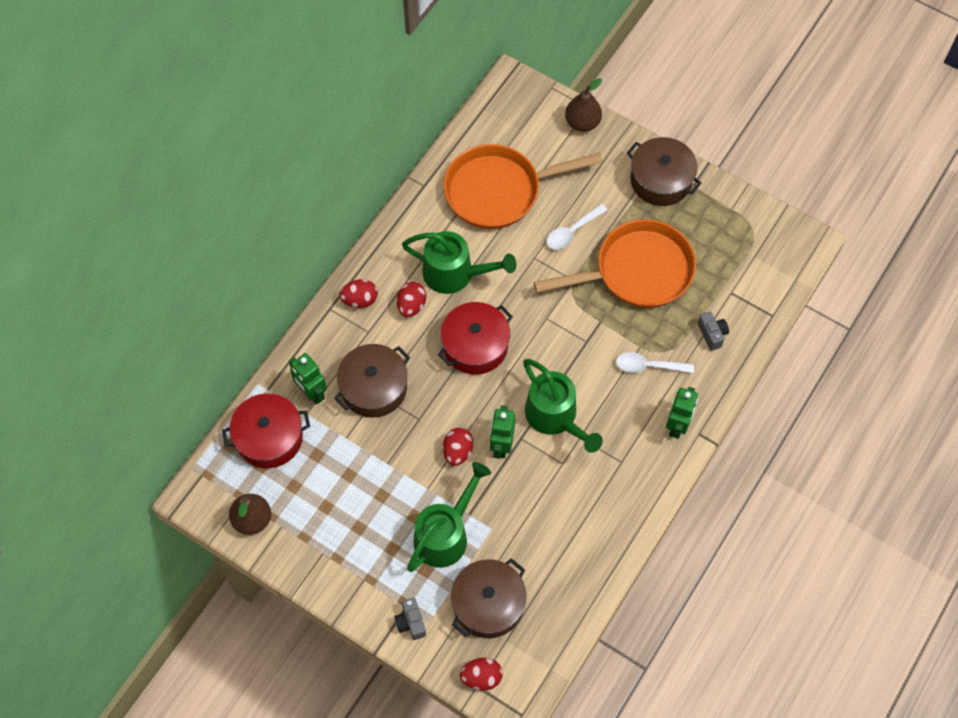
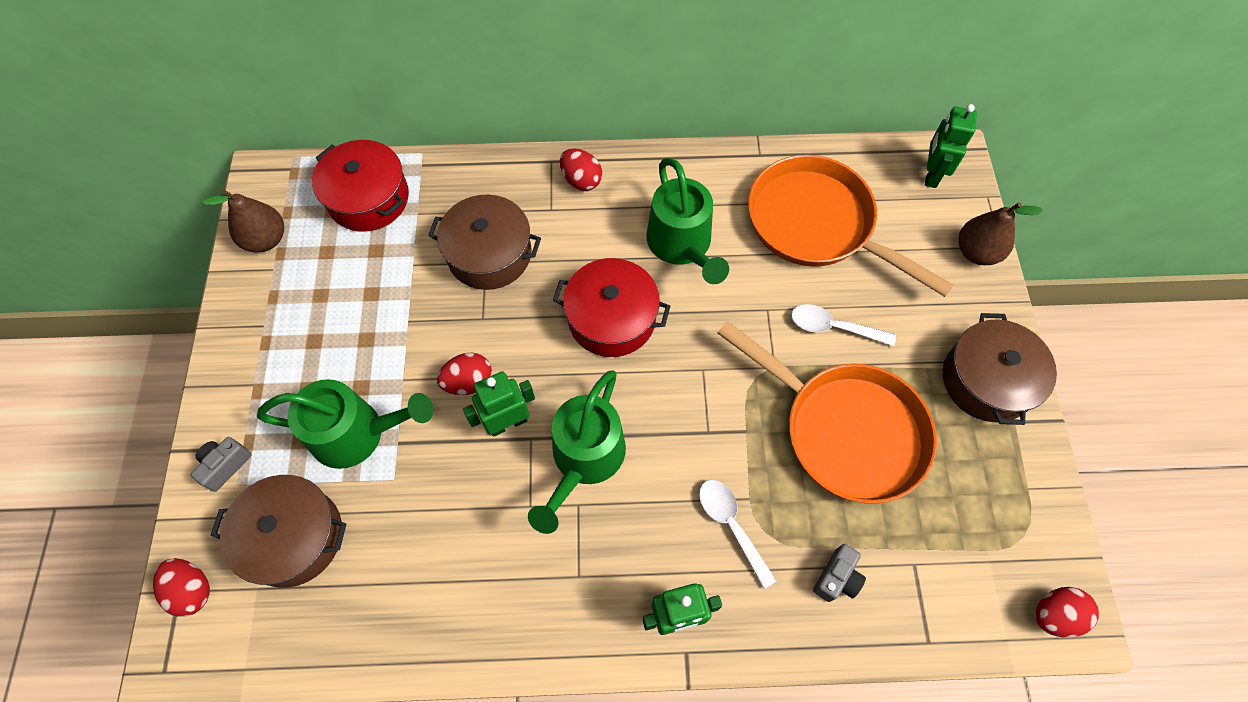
camera: 55 degrees right, 0 degrees up
(311, 393) = (444, 203): green robot -> green robot (931, 174)
(411, 306) = (611, 229): red egg -> red egg (1054, 615)

